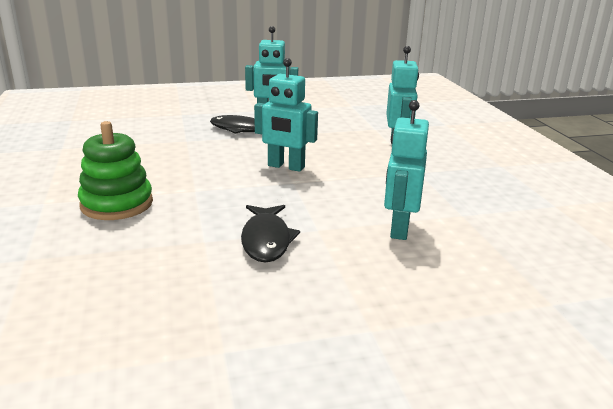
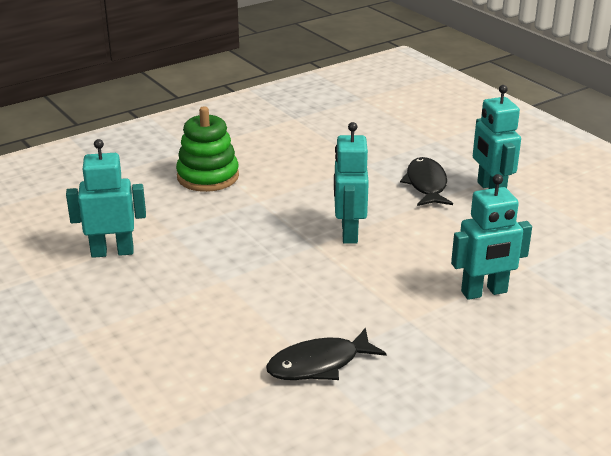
camera: 70 degrees right, 5 degrees up
(266, 240) = (187, 259): black fish -> black fish (319, 364)
(399, 228) = (253, 325): turquoise robot -> turquoise robot (112, 252)

